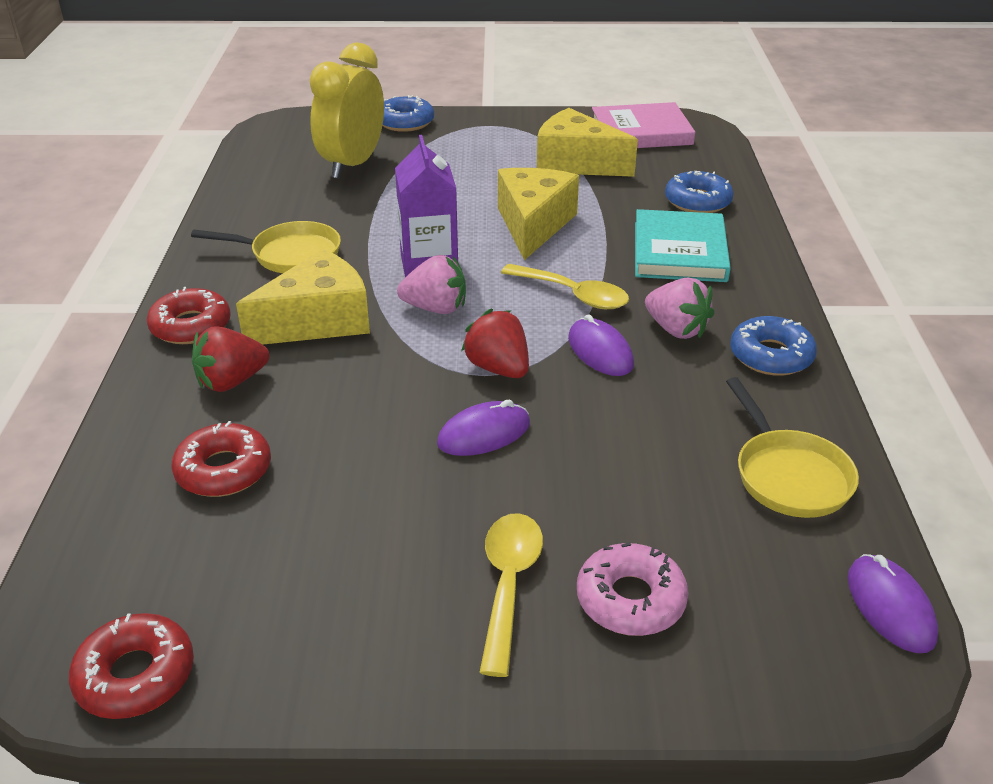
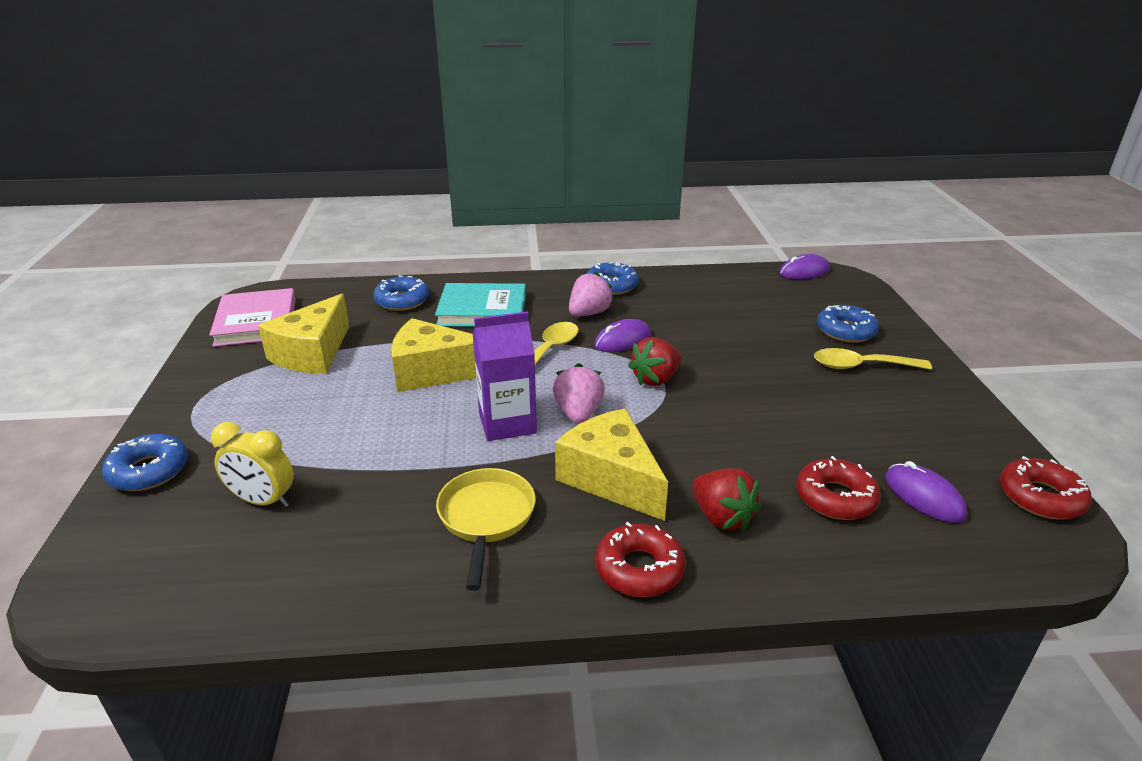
camera: 95 degrees left, 5 degrees down
(352, 165) = (263, 501): yellow clock -> yellow clock, size x0.62
(484, 434) = (733, 381): purple mouse -> purple mouse (924, 496)
(630, 599) = (845, 331): pink donut -> blue donut
(789, 475) = (724, 287): yellow pan -> none

